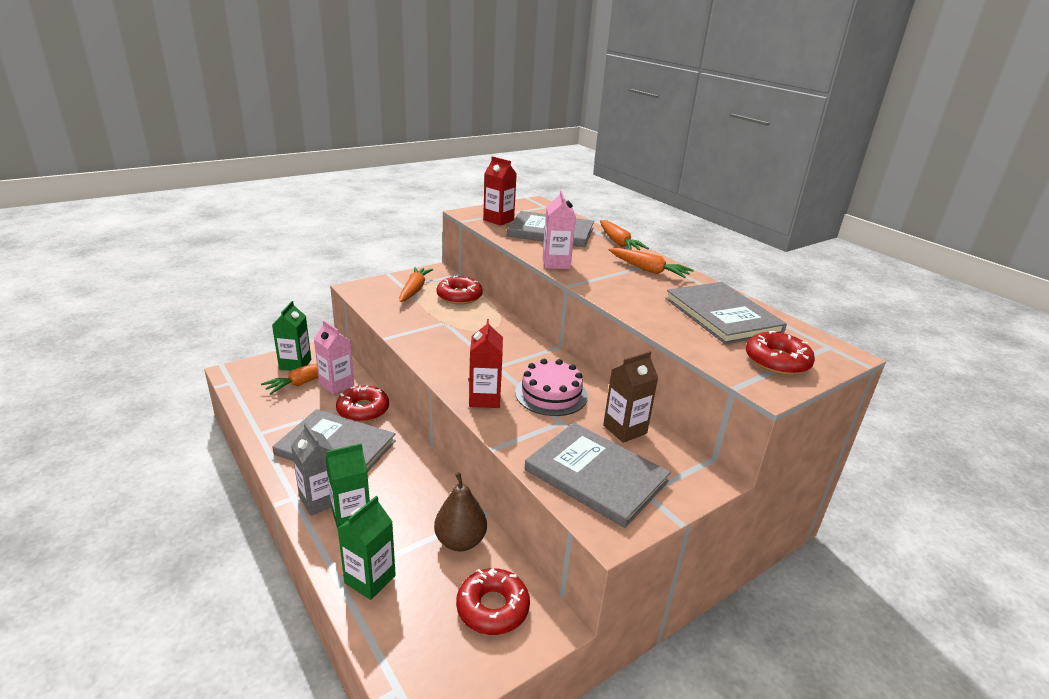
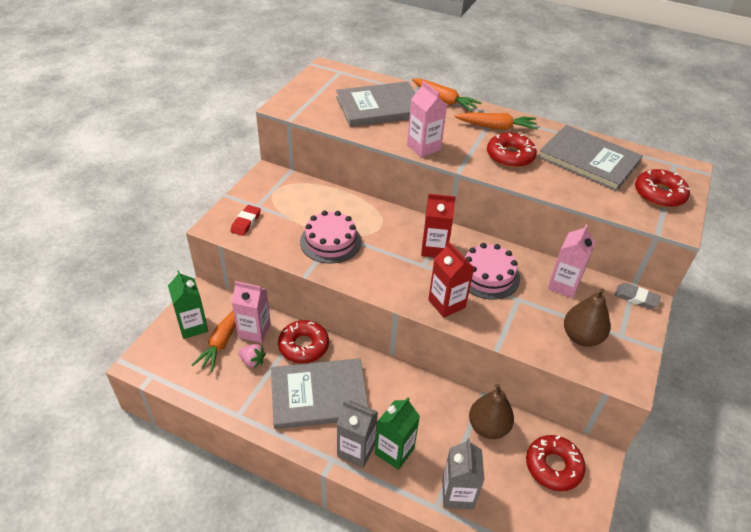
camera: 30 degrees left, 15 degrees up
(311, 403) = (252, 361): none -> pink strawberry
(370, 579) = (457, 494): green carton -> grey carton
(381, 293) = (246, 222): none -> red eraser
(414, 290) = (272, 206): orange carrot -> none
(434, 324) = (330, 241): none -> pink cake
(459, 296) = (319, 198): red donut -> red donut (510, 156)
(498, 220) = (320, 106): red carton -> red carton (434, 248)
(596, 475) = (581, 337): grey book -> brown pear
(625, 429) = (563, 285): brown carton -> pink carton
(701, 470) = (636, 298): none -> grey eraser

